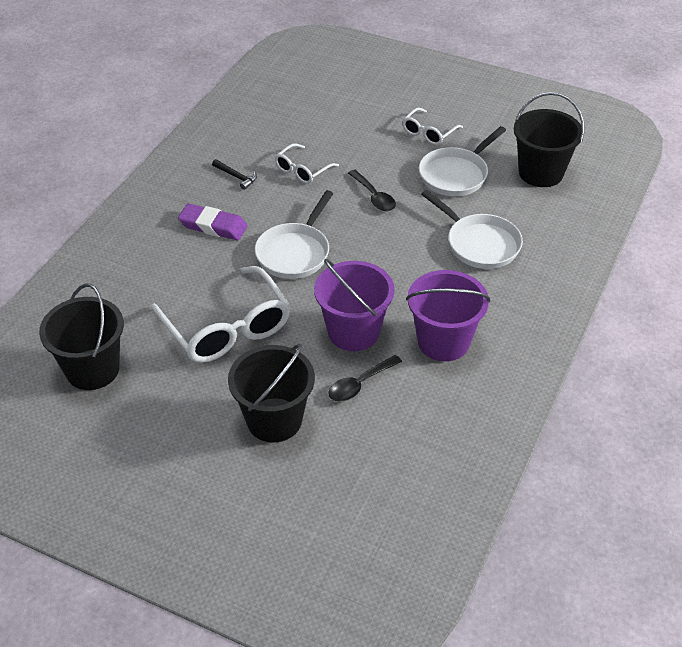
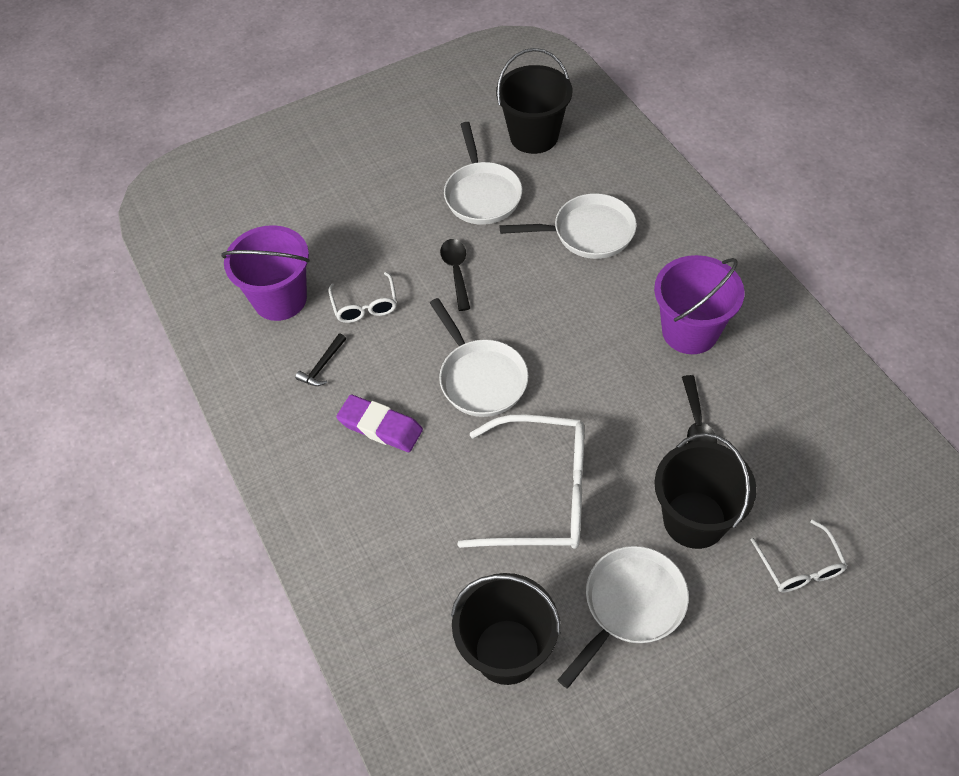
camera: 50 degrees left, 10 degrees up
(174, 416) = (630, 605): none -> white pan
(213, 226) = (380, 426): purple eraser -> purple eraser turned 60 degrees clockwise
(236, 177) = (322, 366): black hammer -> black hammer turned 135 degrees clockwise
(353, 332) = (626, 392): purple bucket -> purple bucket (280, 299)
(374, 197) = (456, 271): black spoon -> black spoon turned 105 degrees counterclockwise
(429, 132) = (404, 178): white glasses -> white glasses (799, 565)

